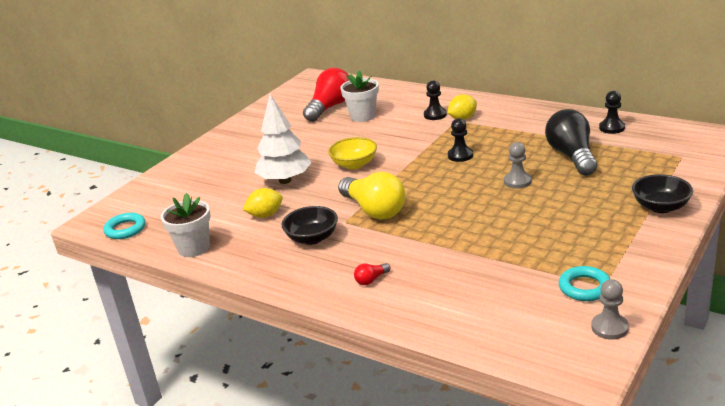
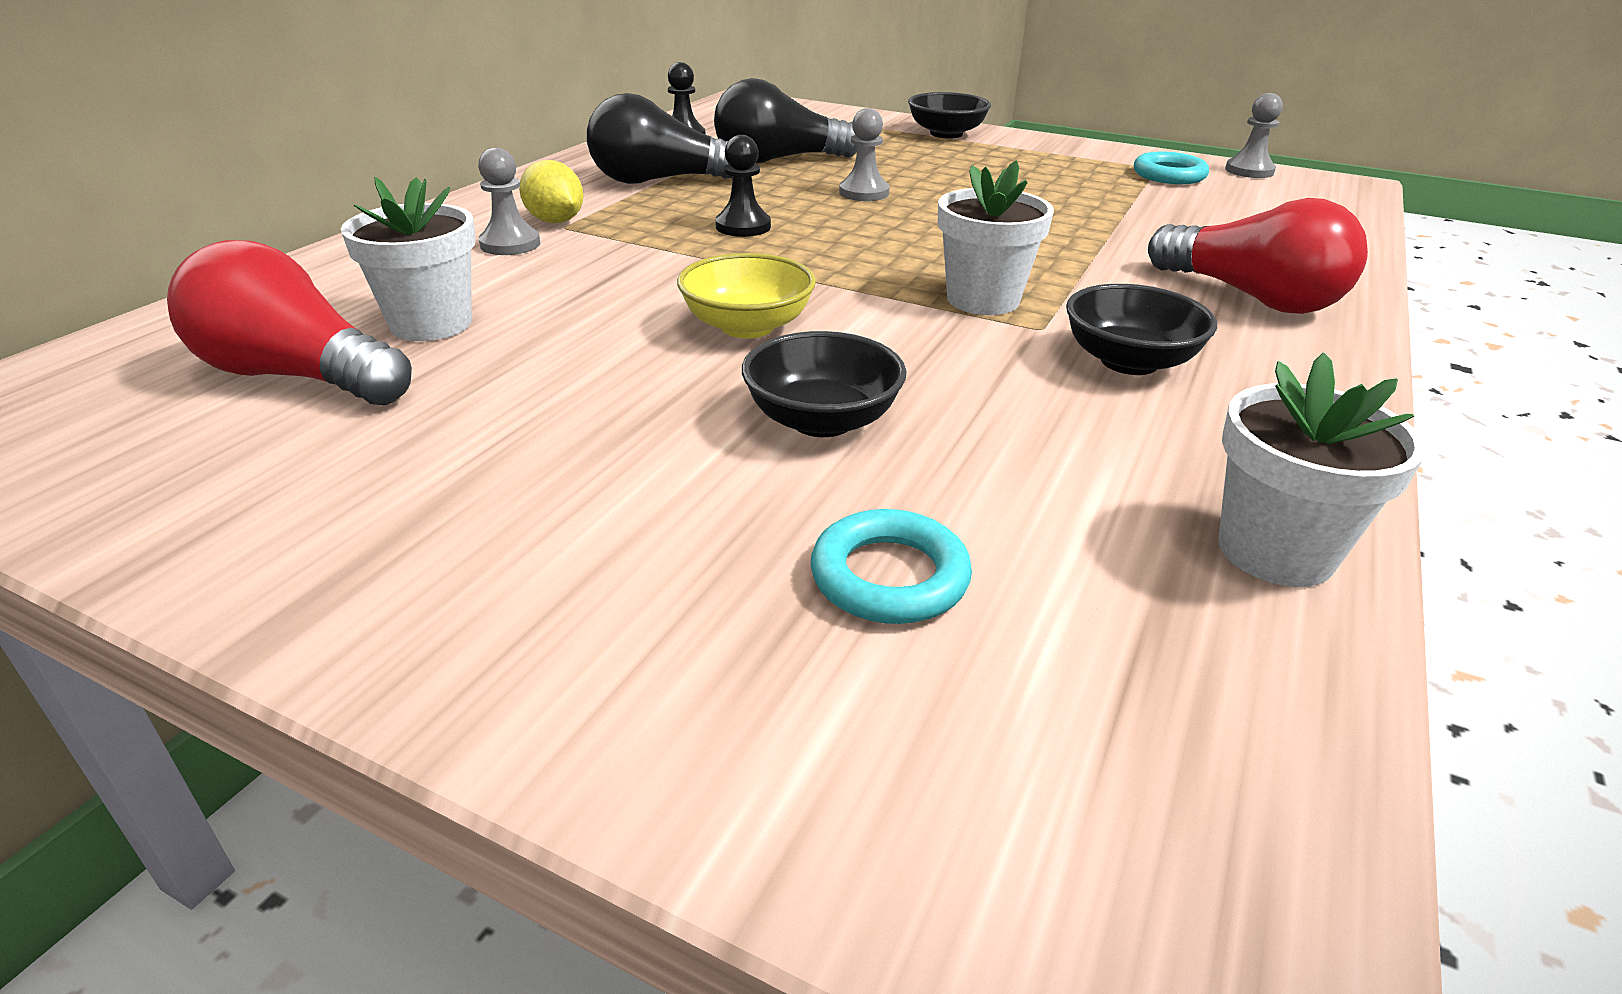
camera: 100 degrees left, 5 degrees up
(125, 229) = (1249, 798): turquoise ring -> turquoise ring (889, 577)
(265, 215) = (1036, 436): yellow lemon -> none
(285, 180) = (822, 420): white tree -> black bowl
(371, 280) = (1251, 297): red light bulb -> red light bulb, size x2.44
(374, 210) = (983, 300): yellow light bulb -> white flower pot
(435, 115) = (510, 244): black pawn -> grey pawn
(524, 131) = (661, 181): none -> black light bulb

